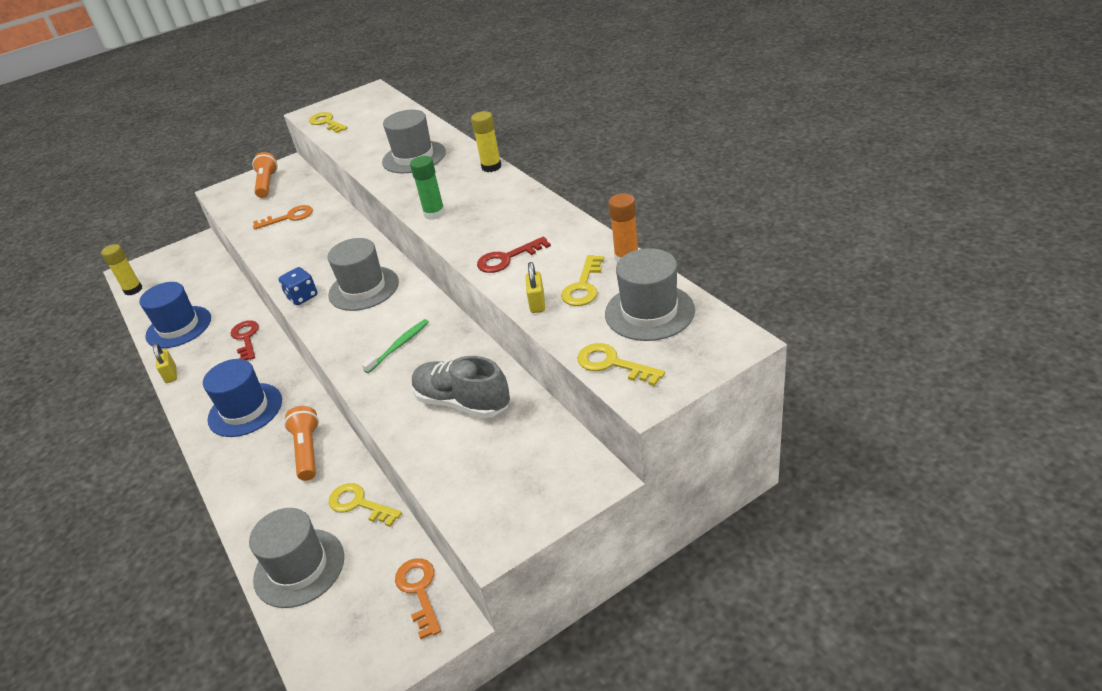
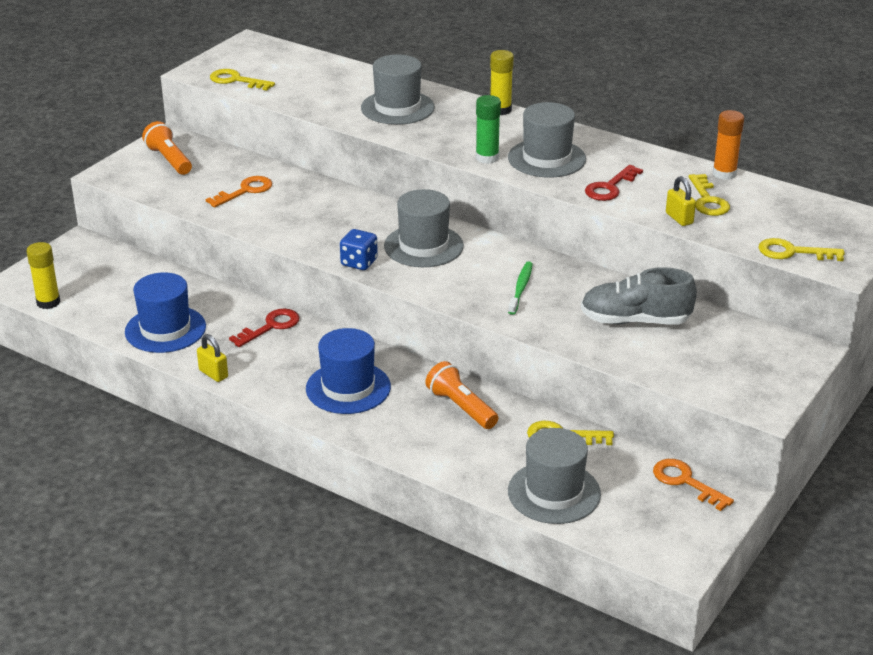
camera: 30 degrees left, 5 degrees down
(246, 338) = (270, 327): red key -> red key turned 90 degrees clockwise
(649, 312) = (786, 211): grey hat -> grey hat (546, 158)

